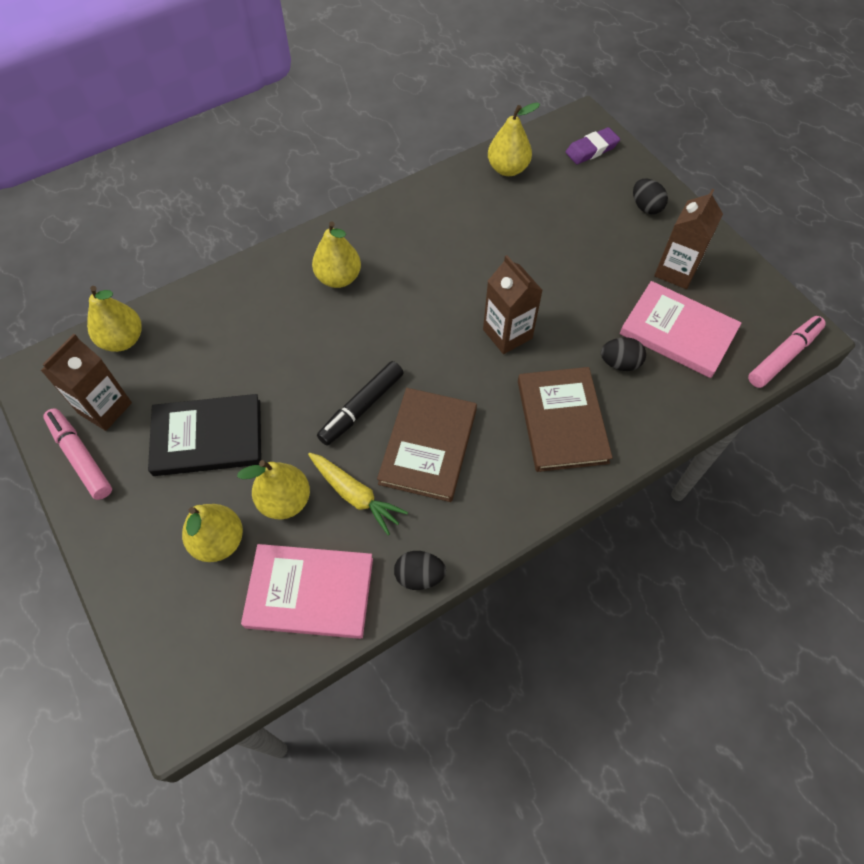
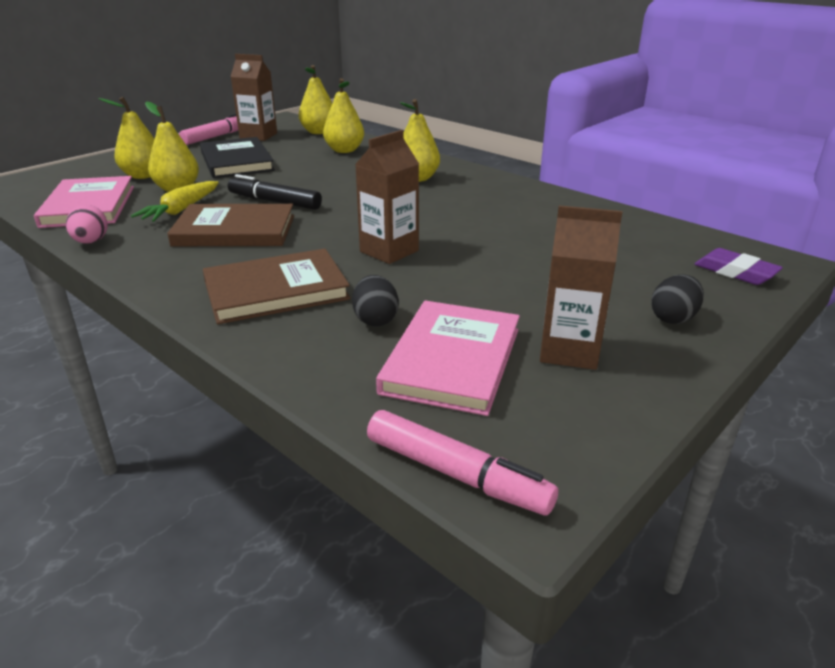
camera: 75 degrees right, 30 degrees down
(419, 576) = (91, 242): black egg -> pink egg
(508, 169) = (636, 228): yellow pear -> yellow pear (344, 150)

